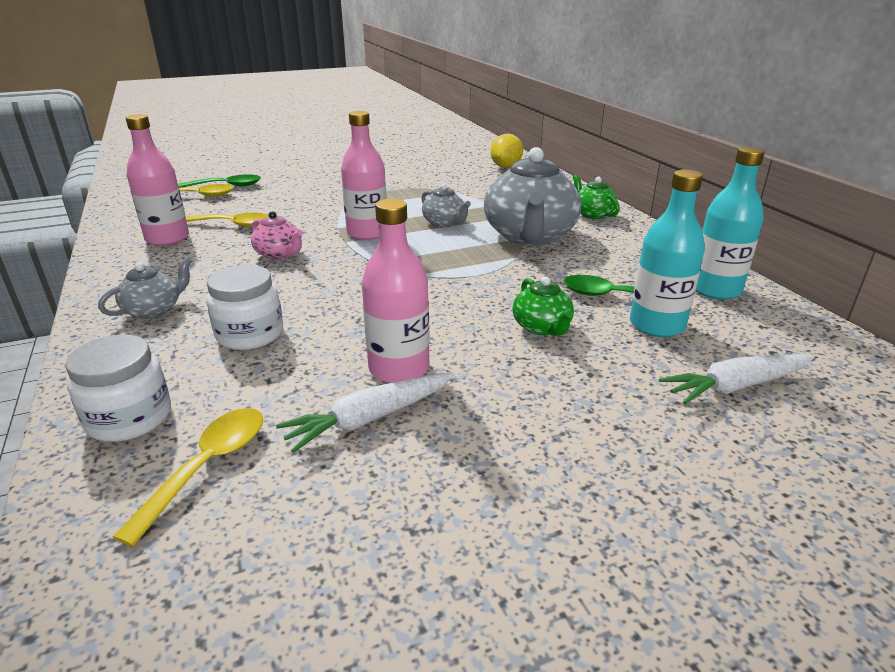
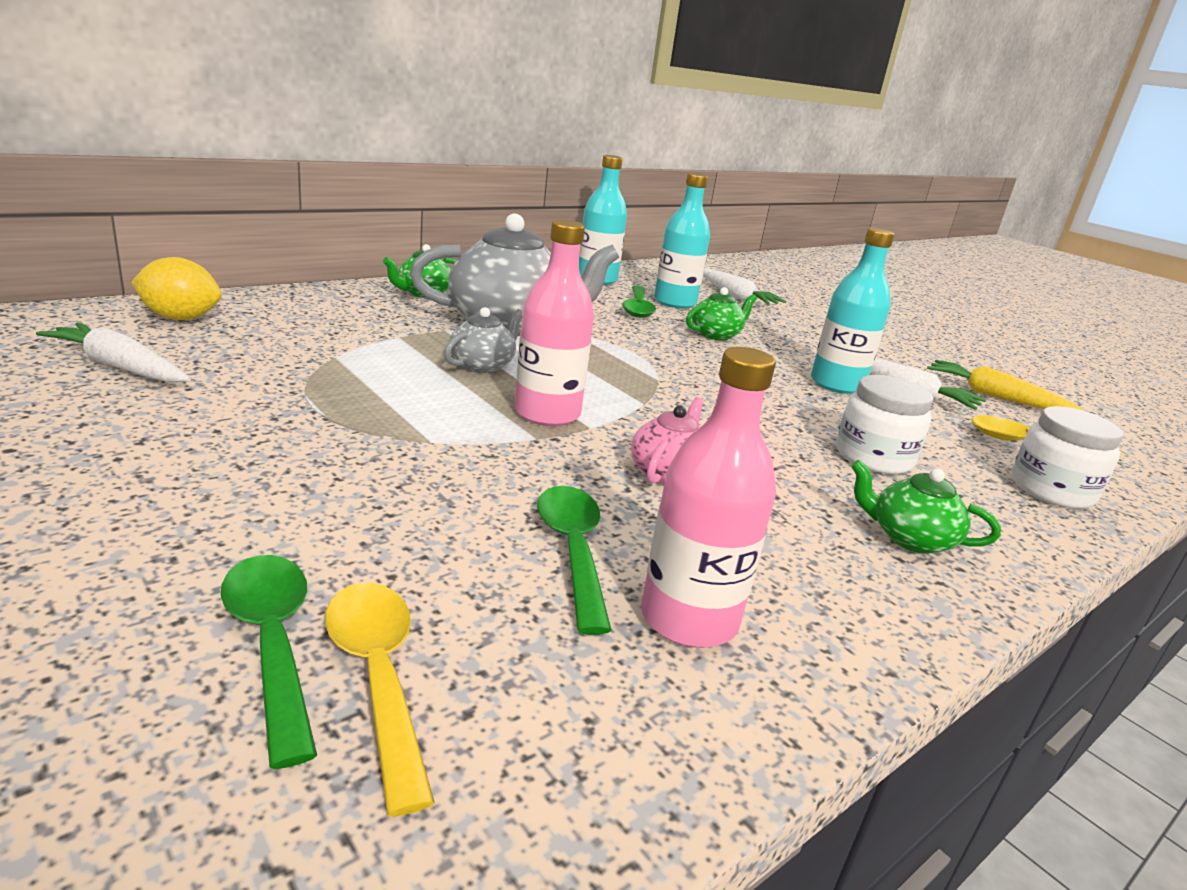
camera: 110 degrees left, 5 degrees down
(154, 310) = (909, 538): grey teapot -> green teapot
(231, 225) = (572, 550): yellow spoon -> green spoon
(336, 519) = (995, 396): none -> yellow carrot
(399, 369) = (836, 384): pink bottle -> turquoise bottle
(438, 162) = (119, 366): none -> white carrot

